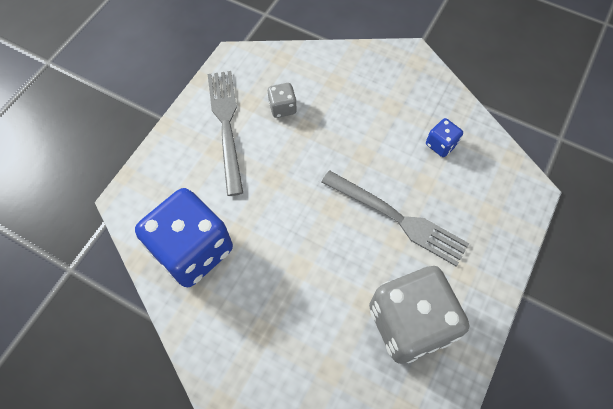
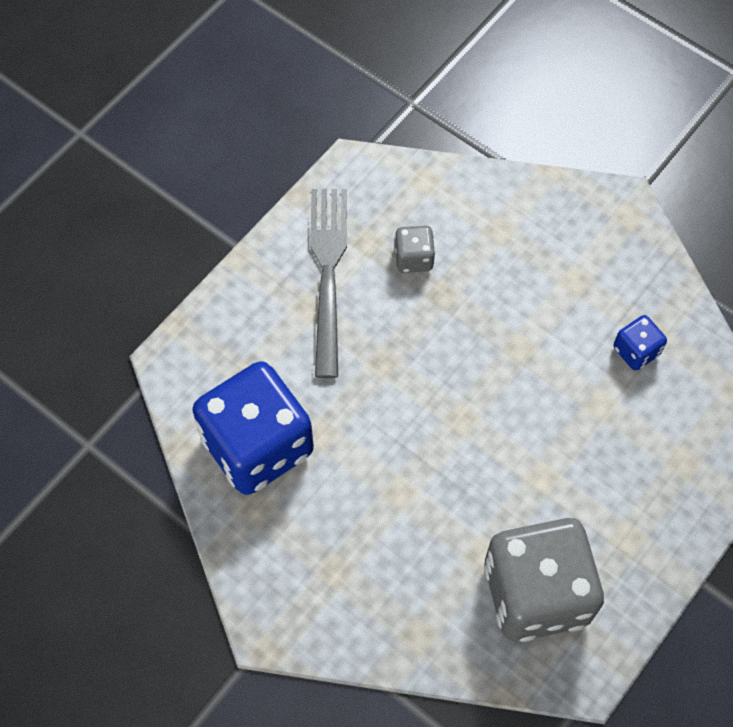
camera: 10 degrees right, 0 degrees up
(399, 219) = (552, 450): grey fork -> none

